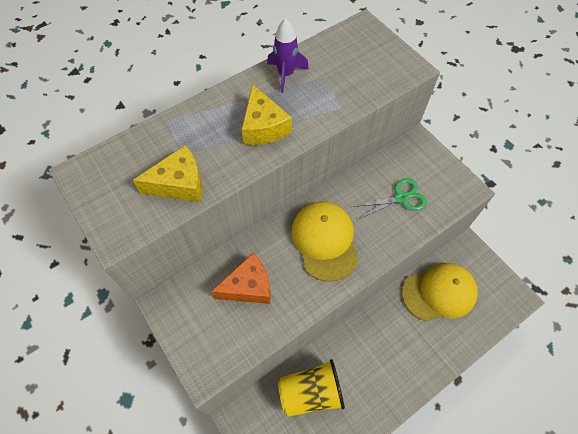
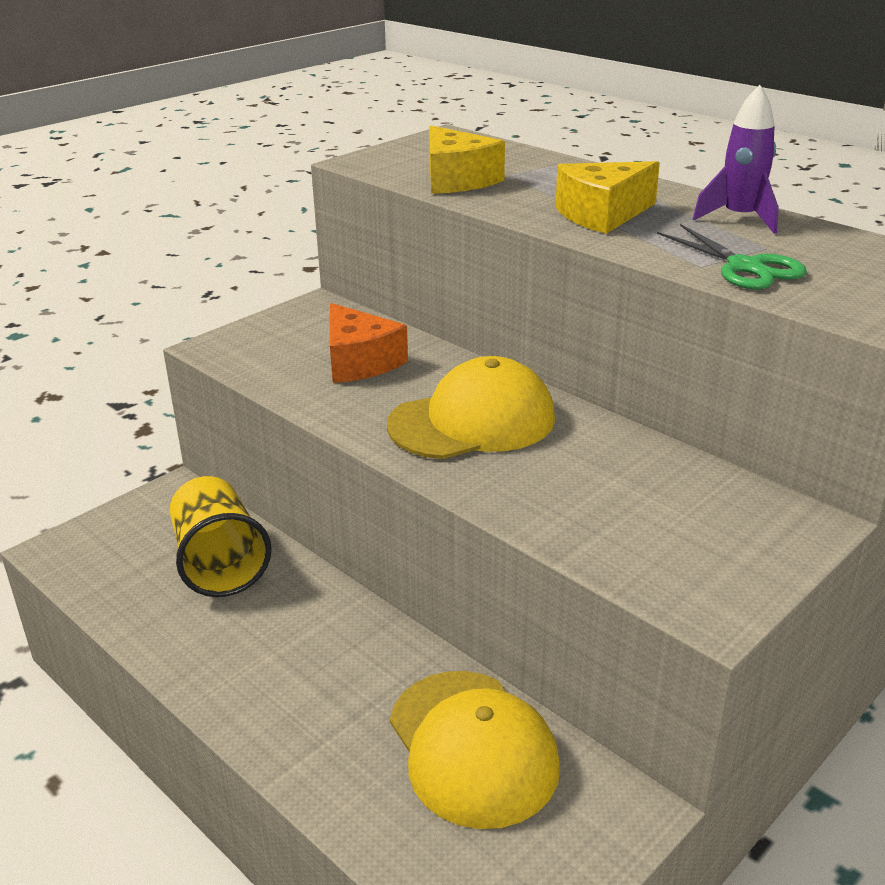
camera: 80 degrees right, 30 degrees down
(401, 198) = (623, 505): green scissors -> green scissors (745, 267)

